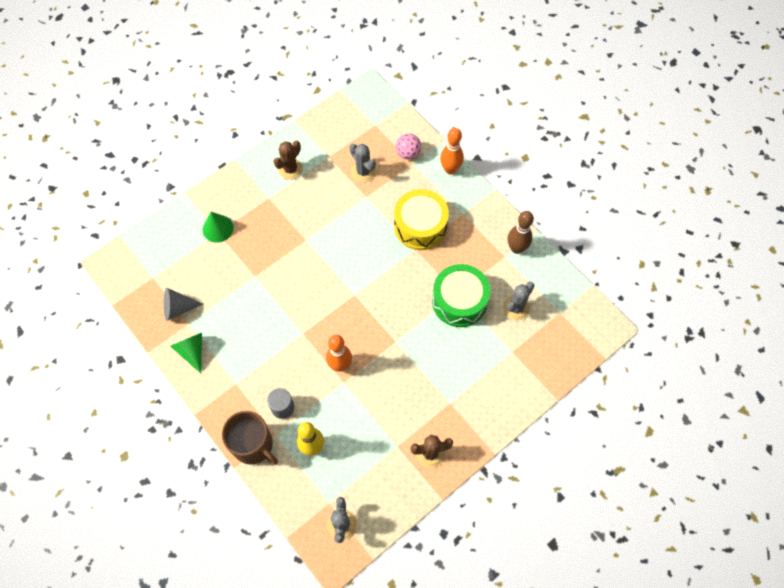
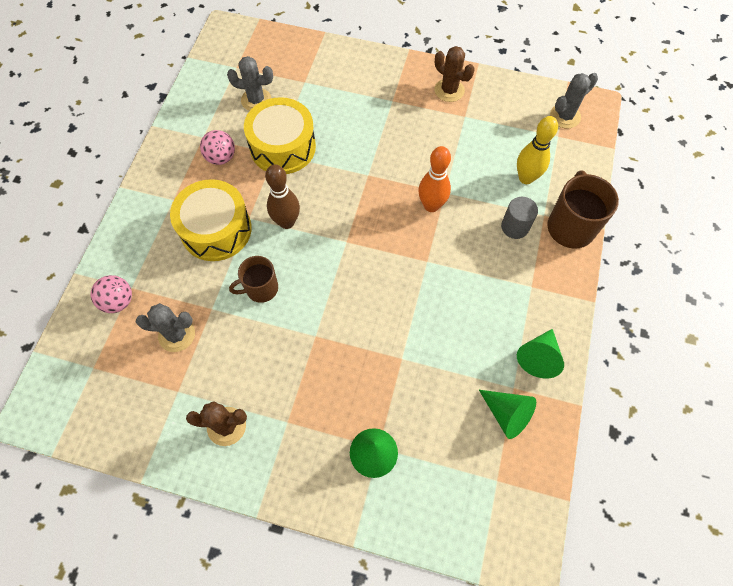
camera: 125 degrees left, 0 degrees up
(178, 308) = (507, 414): grey cone -> green cone
(359, 228) = (261, 288): none -> brown mug
(363, 172) = (177, 335): grey cactus -> grey cactus turned 75 degrees clockwise
(450, 169) = (117, 243): orange bowling pin -> none
(459, 301) = (283, 147): green drum -> yellow drum
(477, 258) = (221, 157): none -> pink ball
(516, 248) = (186, 132): brown bowling pin -> brown bowling pin (287, 222)

